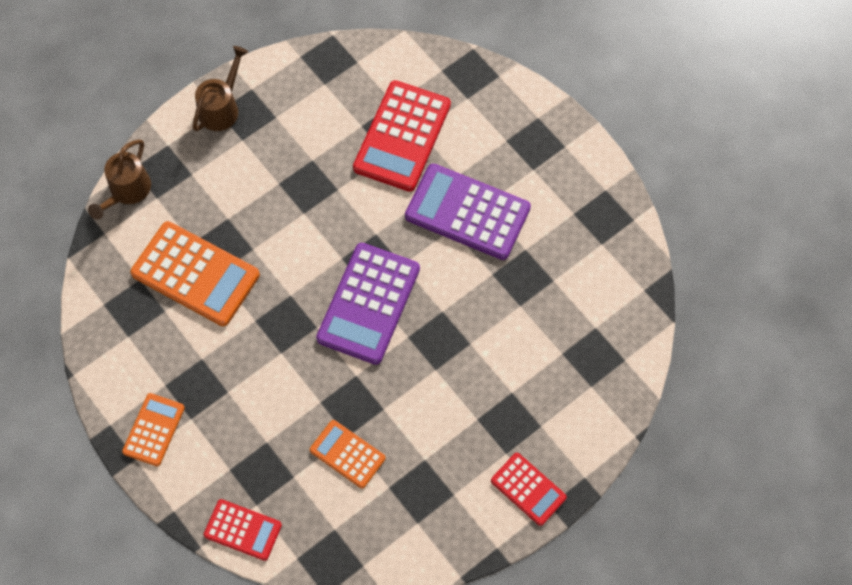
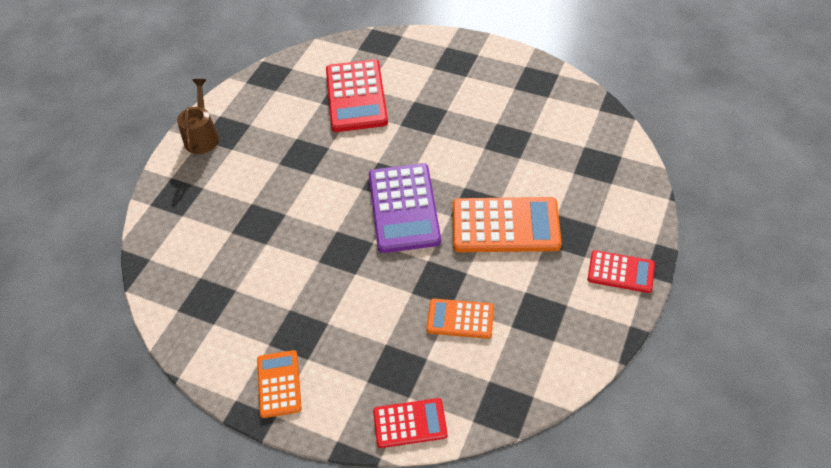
camera: 25 degrees left, 15 degrees down
(127, 192) = (153, 222): brown watering can -> none
(195, 274) = (247, 252): orange calculator -> orange calculator (505, 226)
(467, 212) = (437, 119): purple calculator -> none

